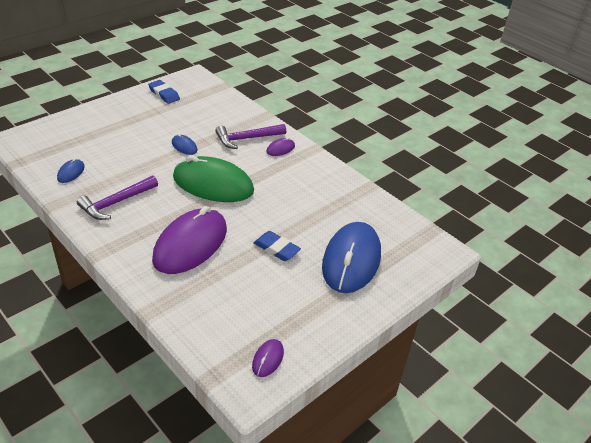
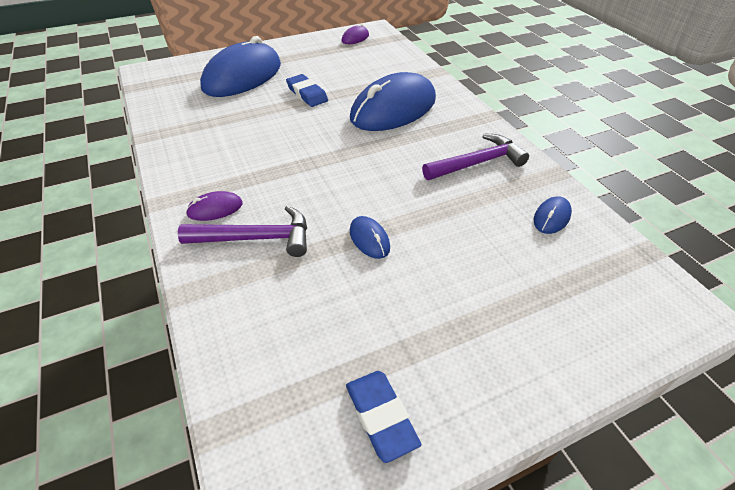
camera: 160 degrees left, 5 degrees up
(190, 244) = (393, 109): purple mouse -> blue mouse
(213, 184) = (345, 168): green mouse -> none

